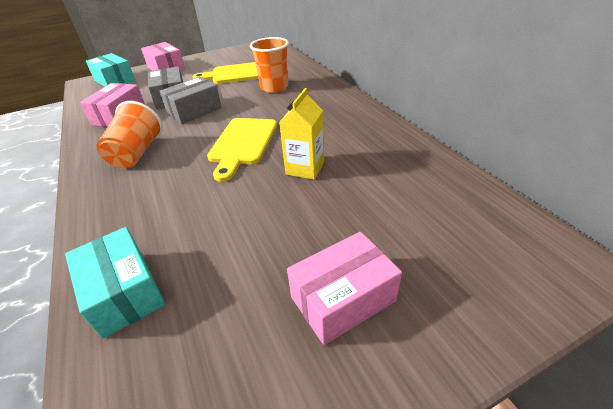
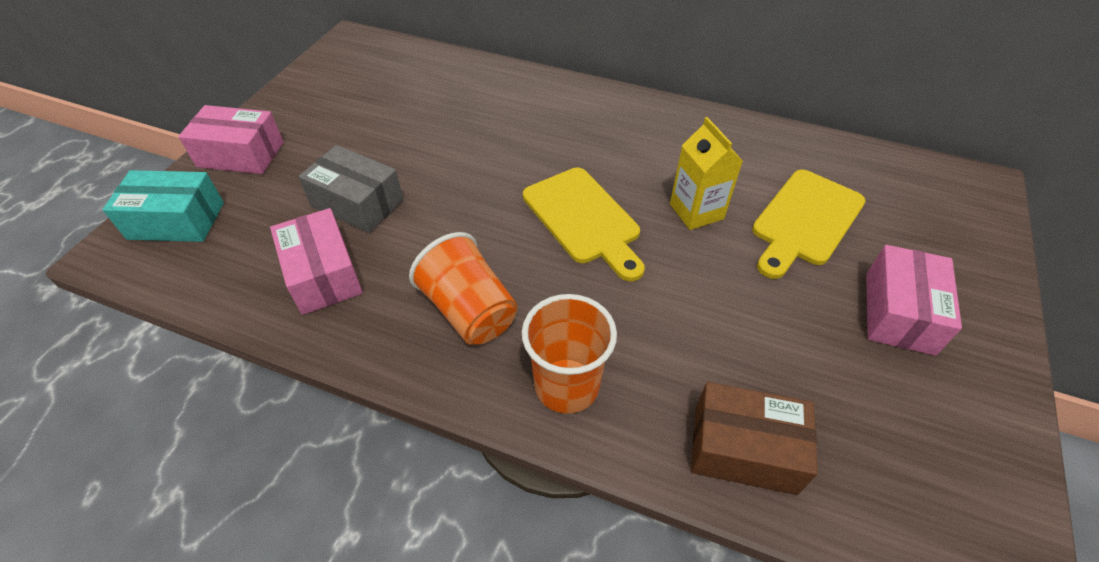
camera: 45 degrees left, 10 degrees up
(124, 292) = (744, 449): turquoise box -> brown box
(194, 111) = (435, 206): grey box -> none
(237, 74) = (394, 115): yellow cutting board -> yellow cutting board (805, 221)
(274, 87) = (489, 117): orange cup -> orange cup (566, 386)

